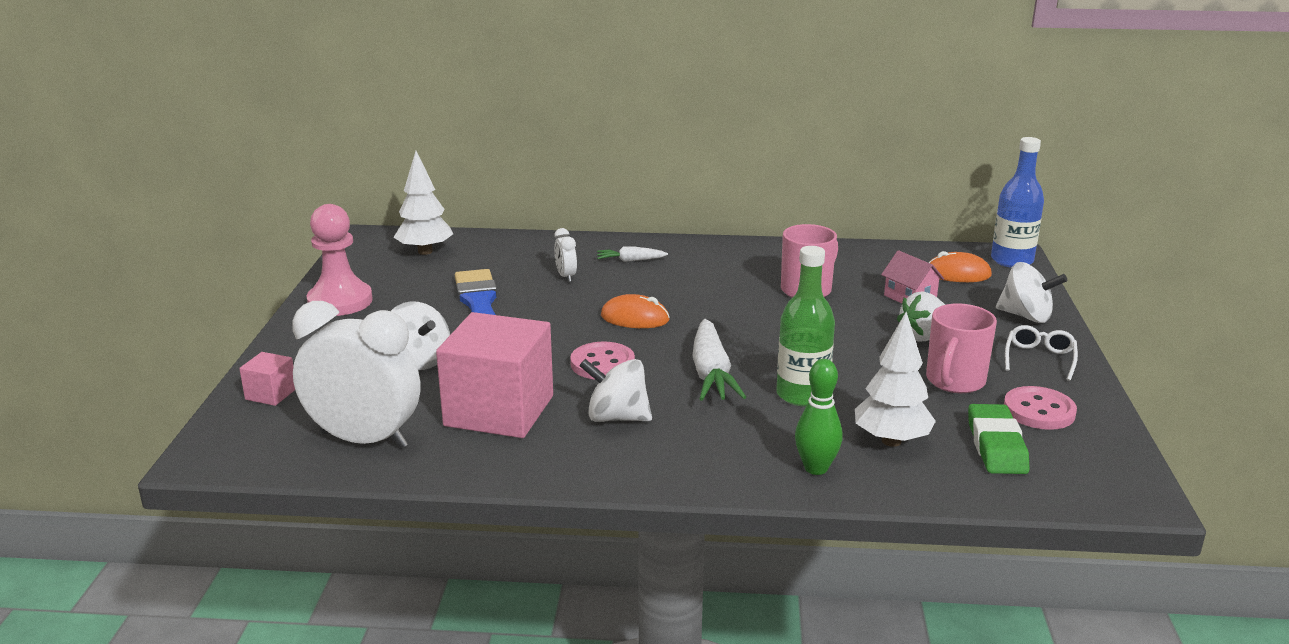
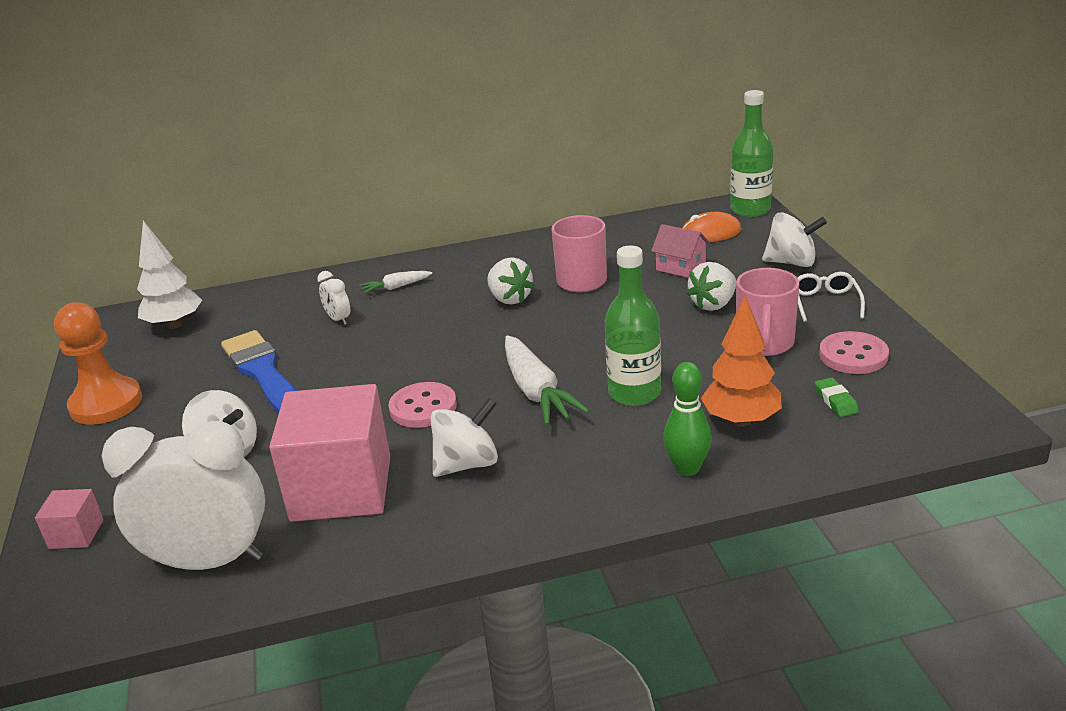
camera: 15 degrees left, 5 degrees up
(340, 301) = (106, 404): pink pawn -> orange pawn
(617, 417) = (467, 464): white spinning top -> white spinning top turned 150 degrees clockwise
(635, 318) = (431, 349): orange mouse -> none
(729, 291) = (509, 299): none -> white strawberry
(891, 441) = (741, 420): white tree -> orange tree
(996, 446) = (836, 401): green eraser -> green eraser, size x0.55
(1011, 260) = (750, 209): blue bottle -> green bottle

